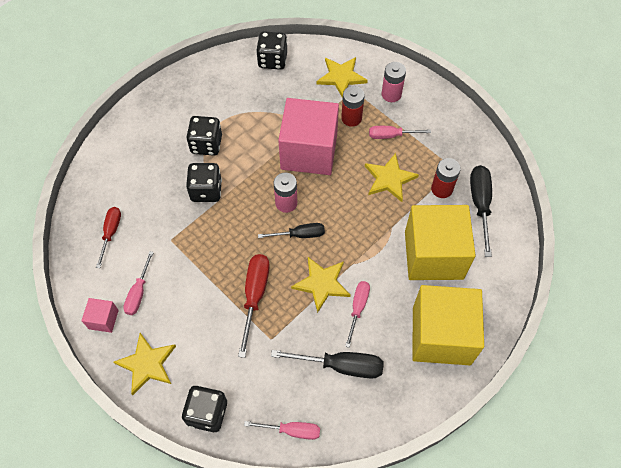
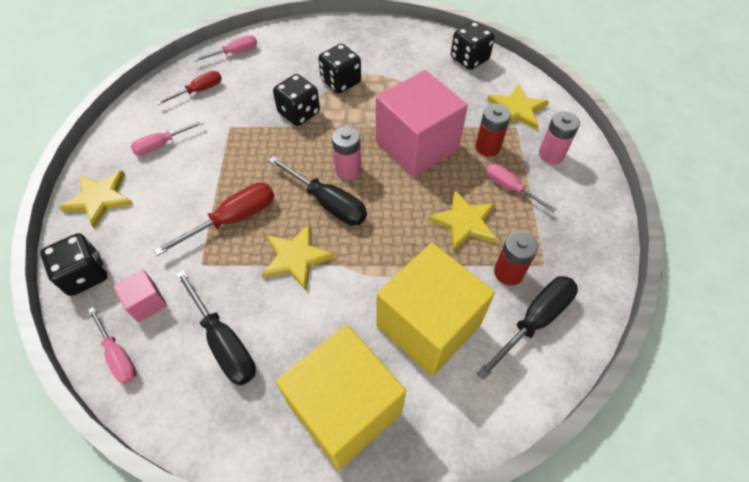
camera: 45 degrees right, 5 degrees down
(103, 319) = (117, 143): pink cube -> pink cube (146, 302)
(300, 235) = (328, 203): black screwdriver -> black screwdriver, size x1.53
(358, 308) = (300, 307): pink screwdriver -> pink screwdriver (235, 53)

